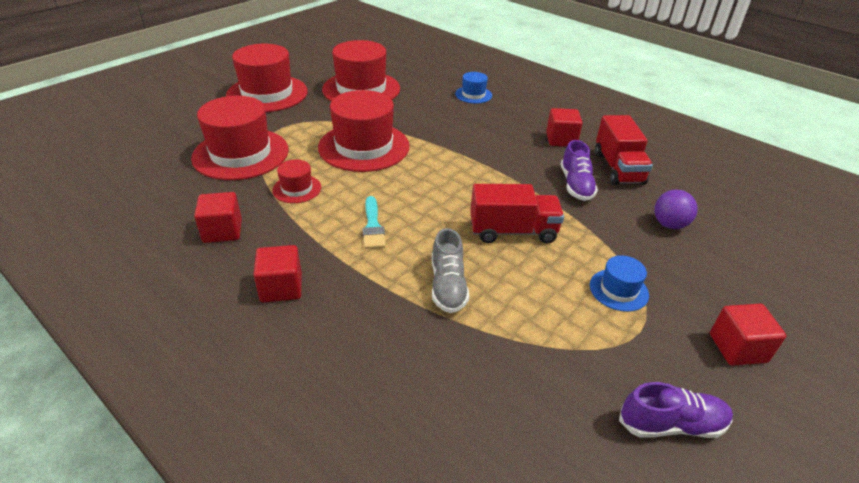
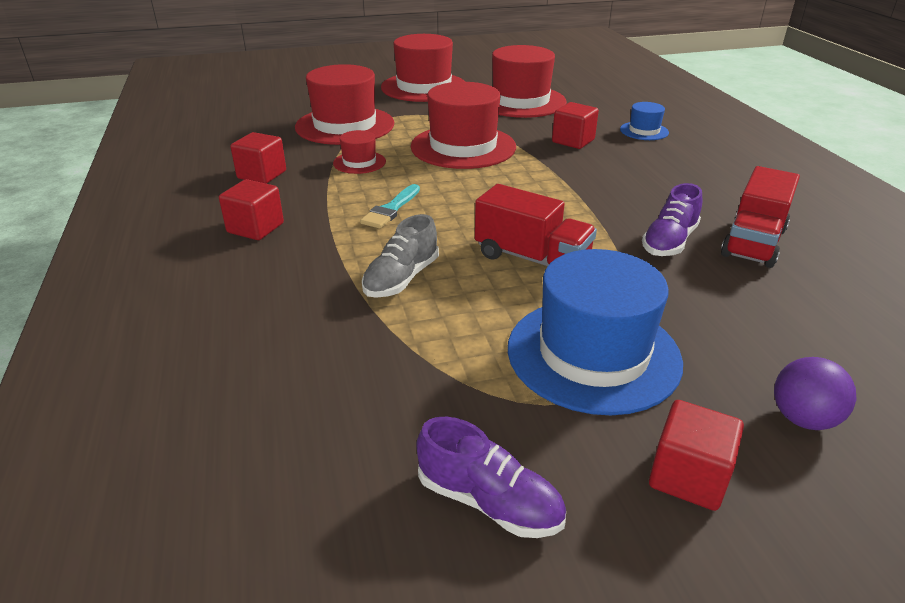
camera: 35 degrees right, 5 degrees down
(561, 140) = (706, 196): red cube -> red cube (573, 141)
(618, 290) = (593, 354): blue hat -> blue hat, size x2.10
(669, 224) = (756, 318): purple ball -> purple ball (803, 418)

